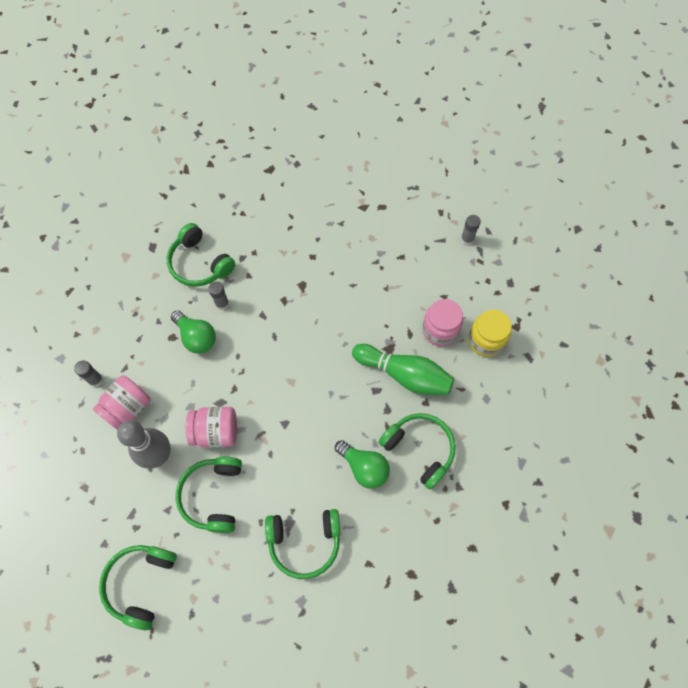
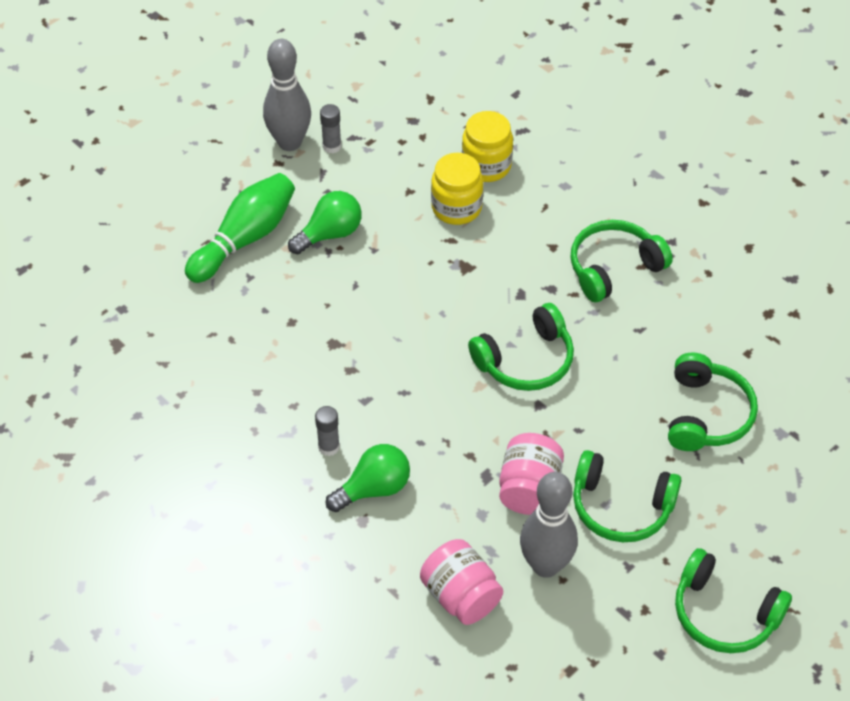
camera: 75 degrees left, 15 degrees down
(96, 380) = (401, 634): grey glue stick -> none
(200, 263) = (248, 464): green headphones -> green headphones (525, 360)
(364, 467) = (623, 330): green light bulb -> green light bulb (330, 234)
(404, 374) = (508, 259): green bowling pin -> green bowling pin (245, 238)
(440, 330) = (456, 207): pink jar -> yellow jar
(461, 214) = (289, 142): none -> grey bowling pin

